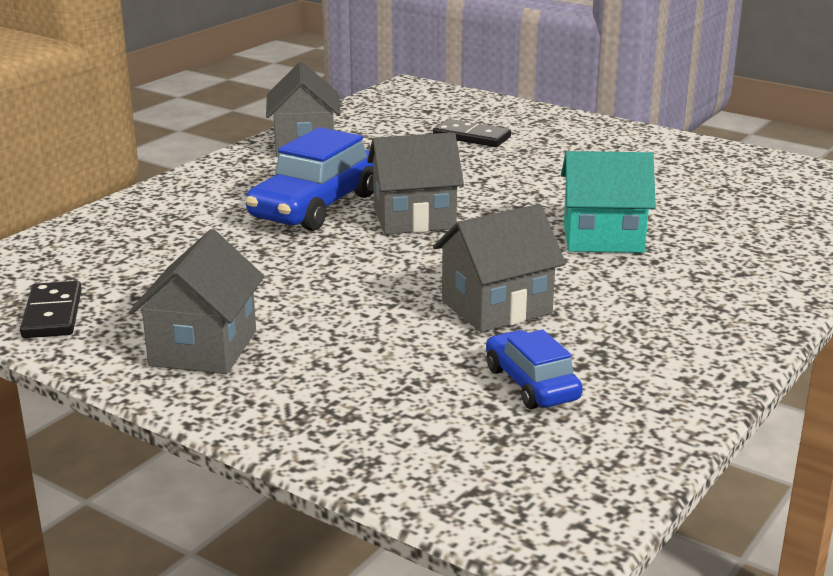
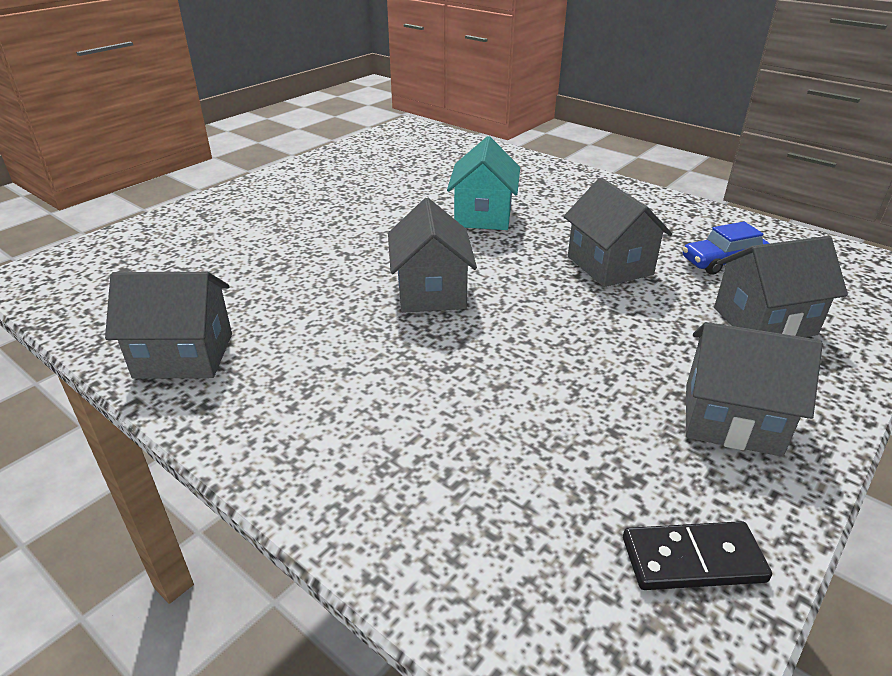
camera: 85 degrees left, 10 degrees up
(315, 207) = (386, 348): blue car -> none
(381, 392) = (764, 321): none -> grey house
(471, 137) = (228, 250): black domino -> none

